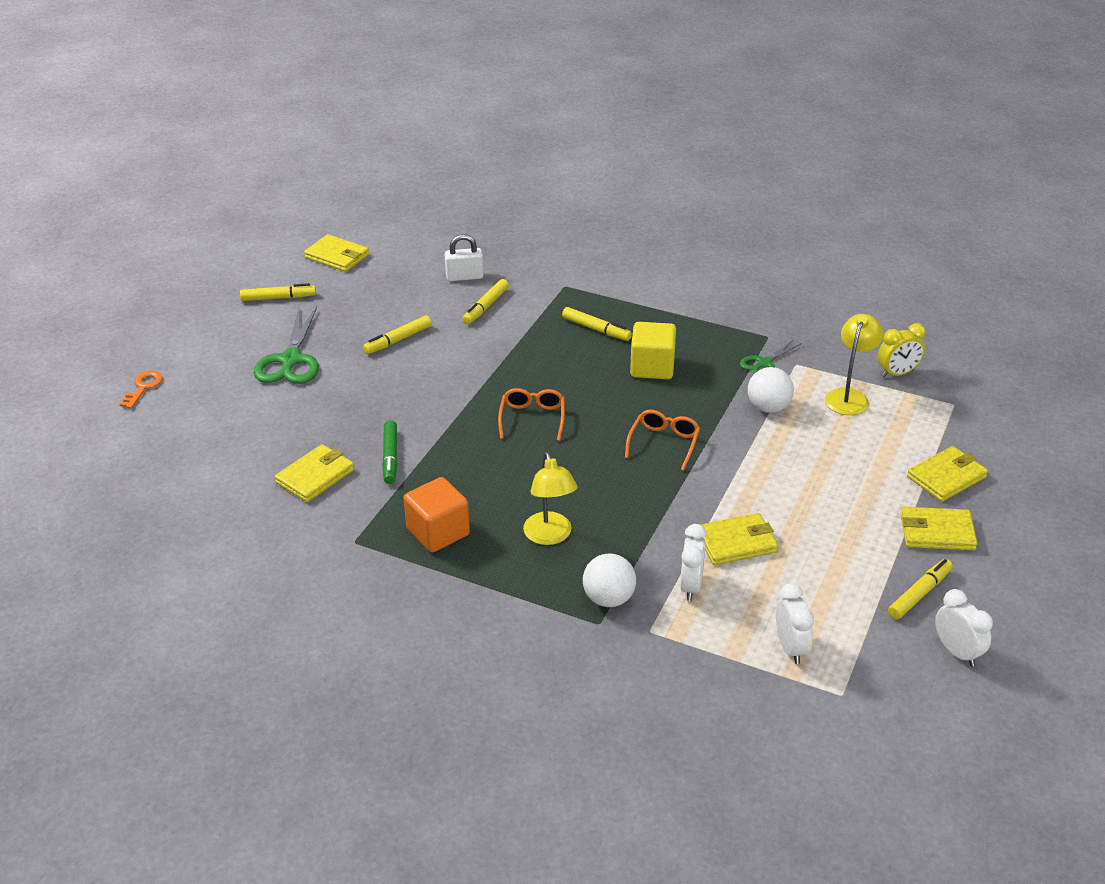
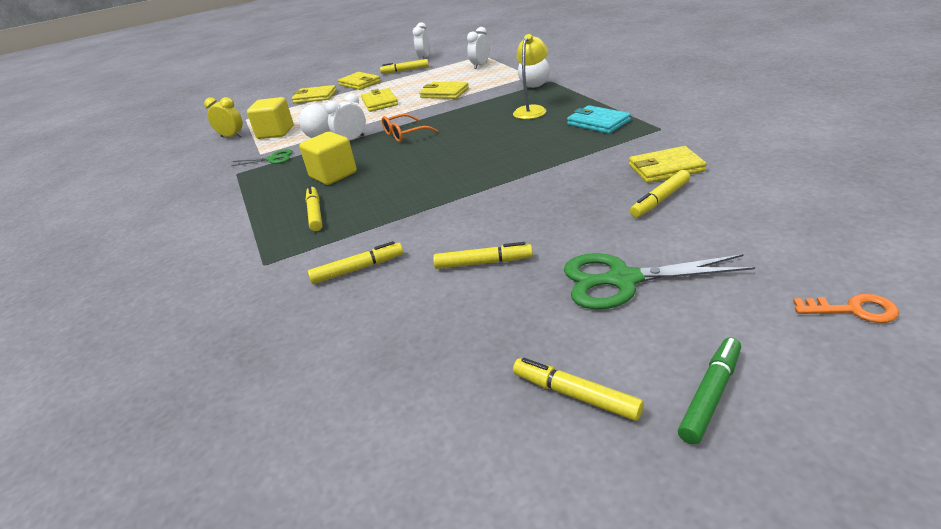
camera: 135 degrees left, 5 degrees down
(143, 387) = (852, 310): orange key -> orange key turned 135 degrees counterclockwise
(290, 360) = (622, 280): green scissors -> green scissors turned 135 degrees counterclockwise
(300, 436) = (660, 200): none -> yellow marker
(337, 256) = (416, 449): yellow wallet -> yellow wallet (379, 102)
(390, 457) = (591, 167): green marker -> green marker (710, 395)
(438, 532) = (598, 122): orange cube -> turquoise wallet
(464, 277) = (322, 318): white padlock -> none
(532, 418) = (459, 165): orange glasses -> none
(691, 586) = (490, 84): white clock -> white clock (351, 140)
(849, 396) = (275, 132): yellow lamp -> yellow cube

